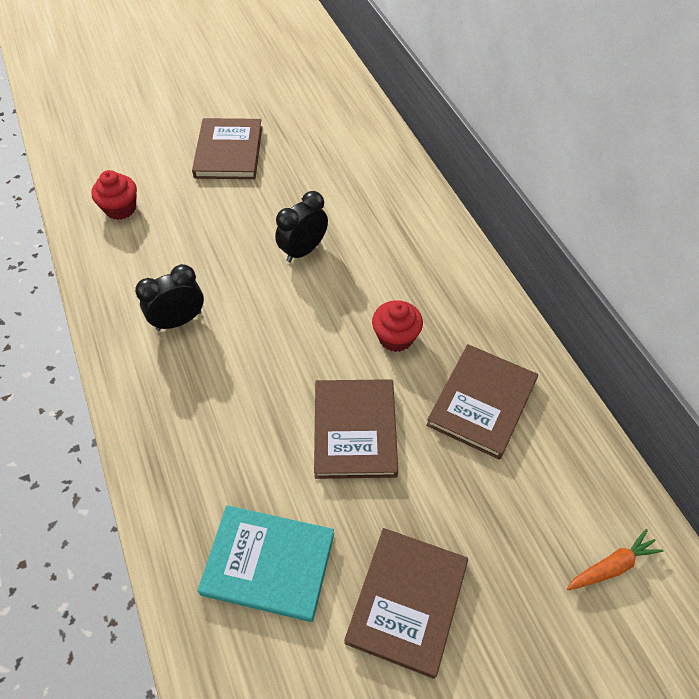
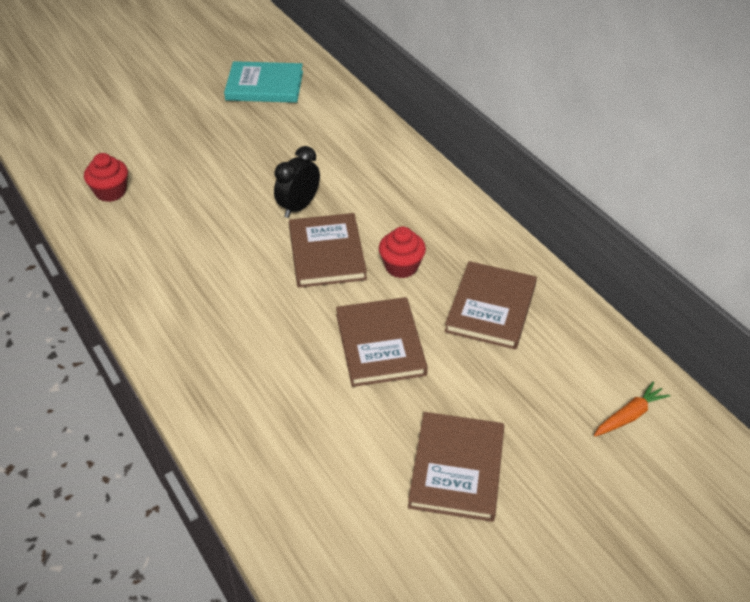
camera: 10 degrees left, 10 degrees down
(179, 321) = (192, 278): black clock -> none
(228, 152) = (206, 133): brown book -> brown book (326, 253)
(268, 564) = (324, 458): turquoise book -> turquoise book (264, 86)

